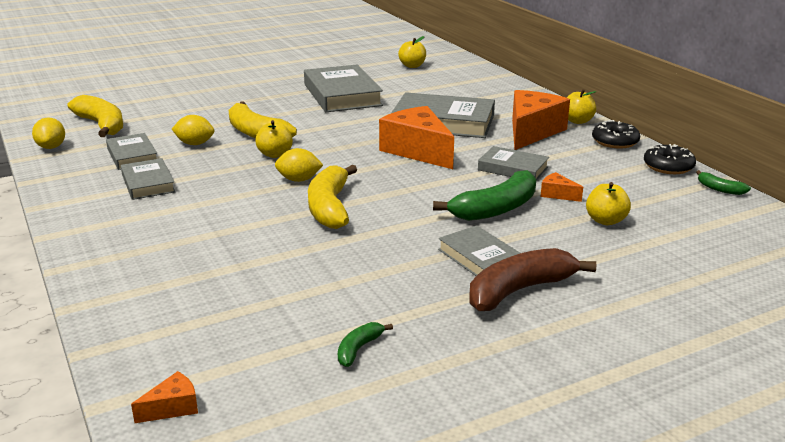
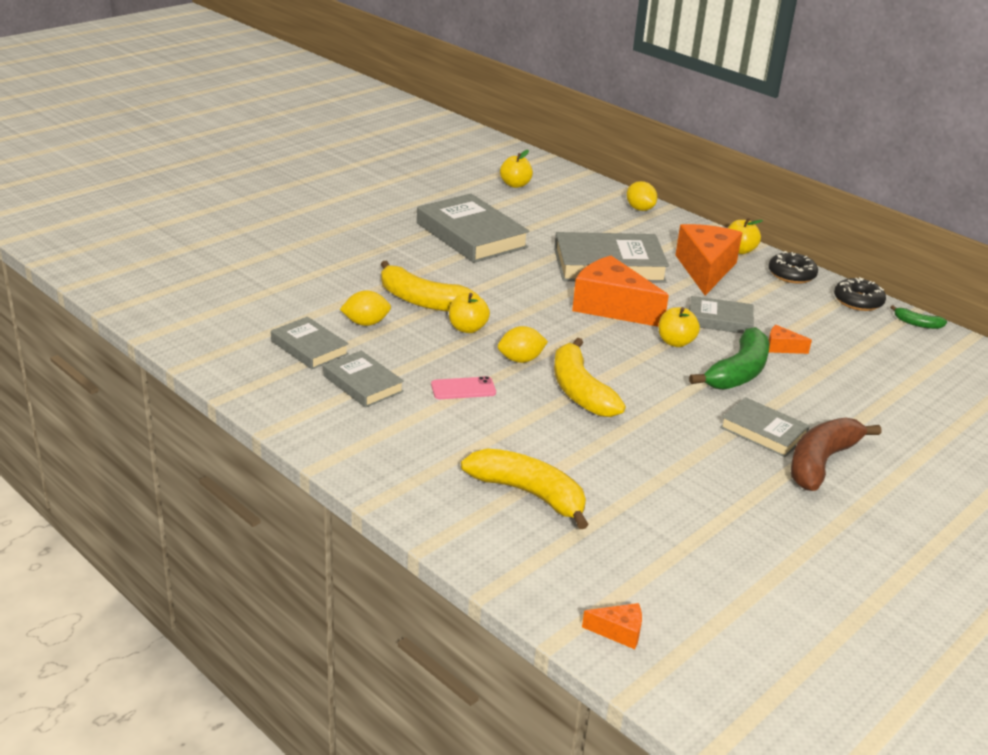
camera: 20 degrees left, 5 degrees up
(51, 147) = (201, 346): yellow lemon -> yellow lemon (640, 209)
(101, 125) = (230, 307): yellow banana -> yellow banana (528, 494)
(173, 407) = (619, 632): orange cheese -> orange cheese turned 60 degrees clockwise
(227, 195) = (463, 389): none -> pink phone
(358, 349) = (730, 545): green banana -> none
(605, 221) = (843, 373): yellow apple -> yellow apple (675, 342)

